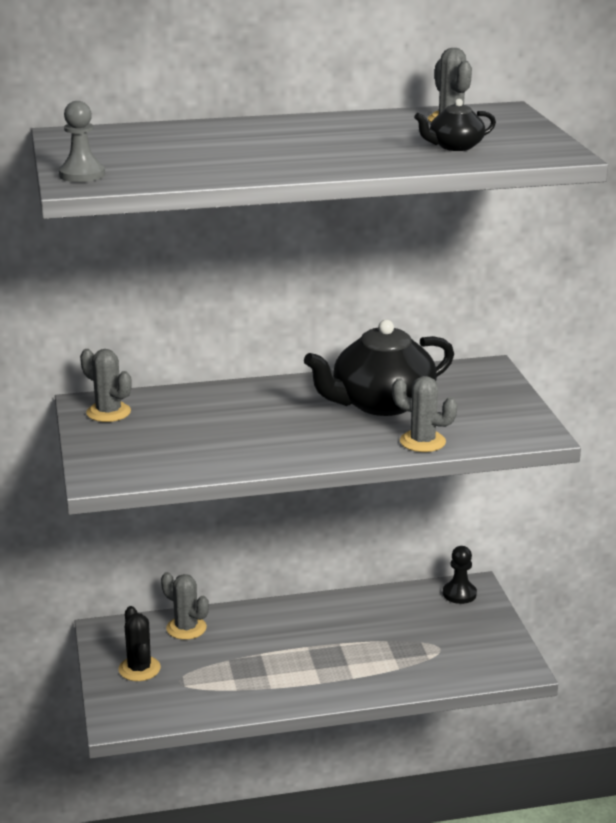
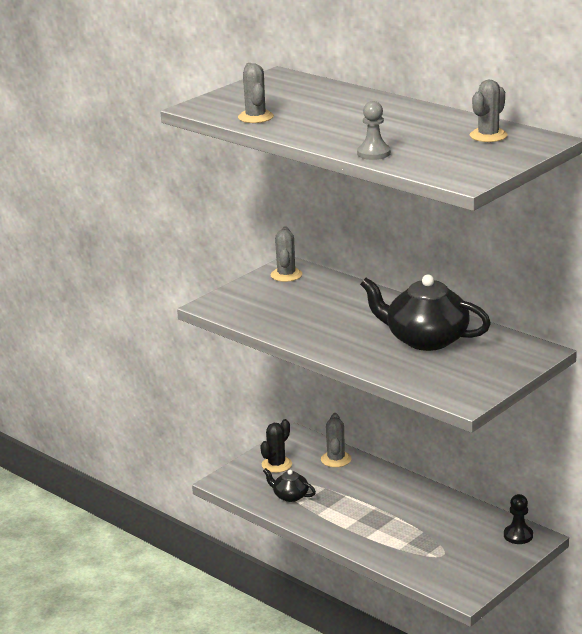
camera: 55 degrees right, 0 degrees up
(82, 175) = (211, 102): grey pawn -> grey pawn (373, 153)
(422, 442) = (393, 370): grey cactus -> grey cactus (255, 117)
(455, 147) = (428, 153): black teapot -> black teapot (290, 496)

